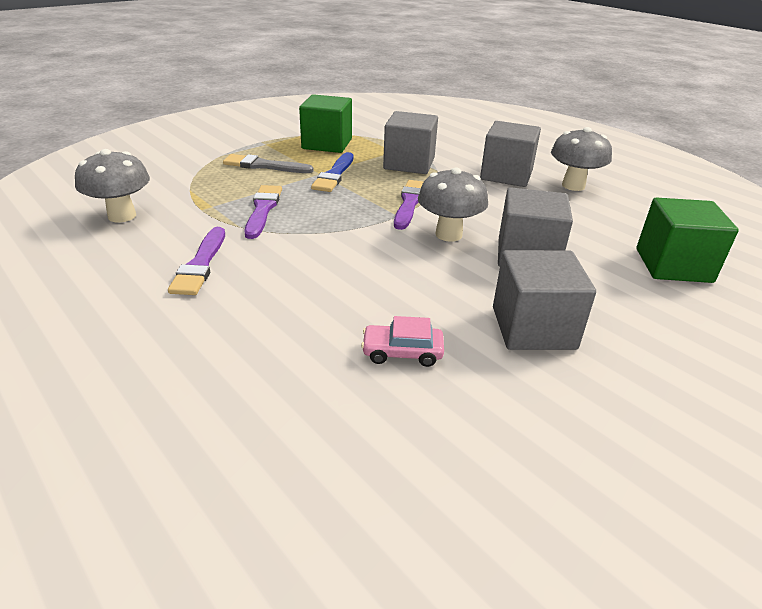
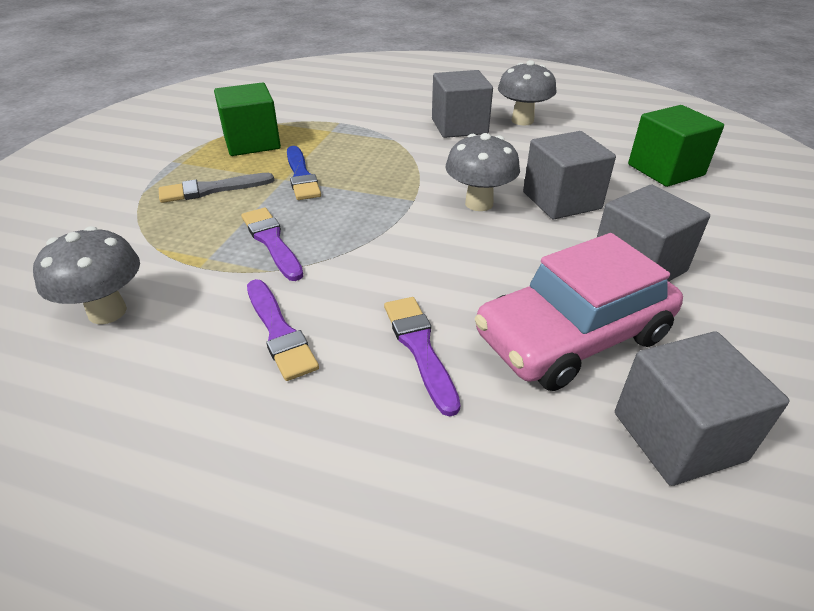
camera: 30 degrees left, 5 degrees up
(402, 352) = (572, 336): pink car -> pink car, size x2.37
(409, 164) = (361, 141): grey cube -> grey cube (678, 436)
(410, 203) = (409, 183): purple brush -> purple brush (420, 348)

